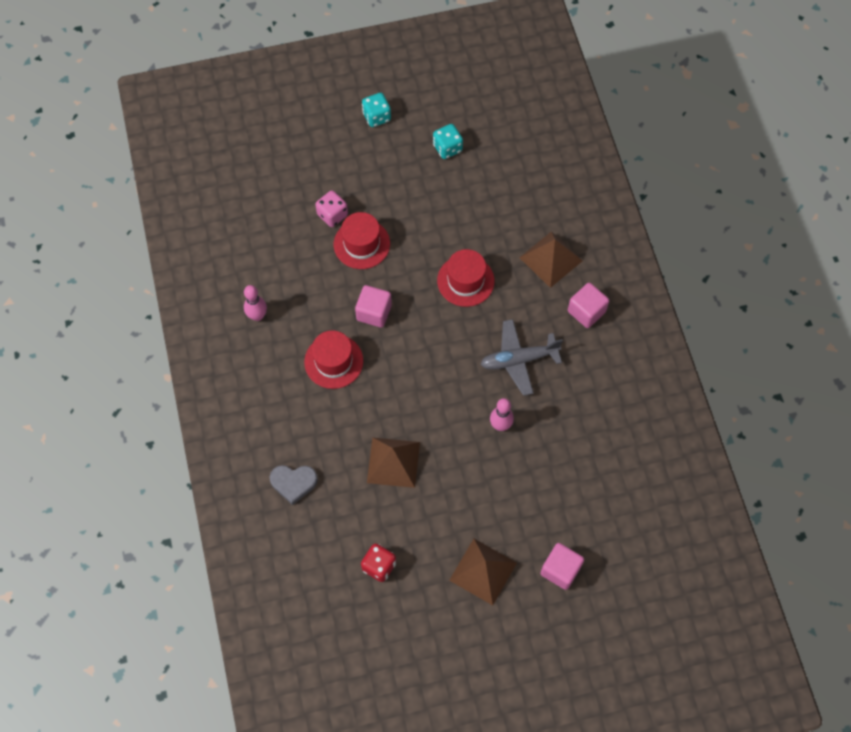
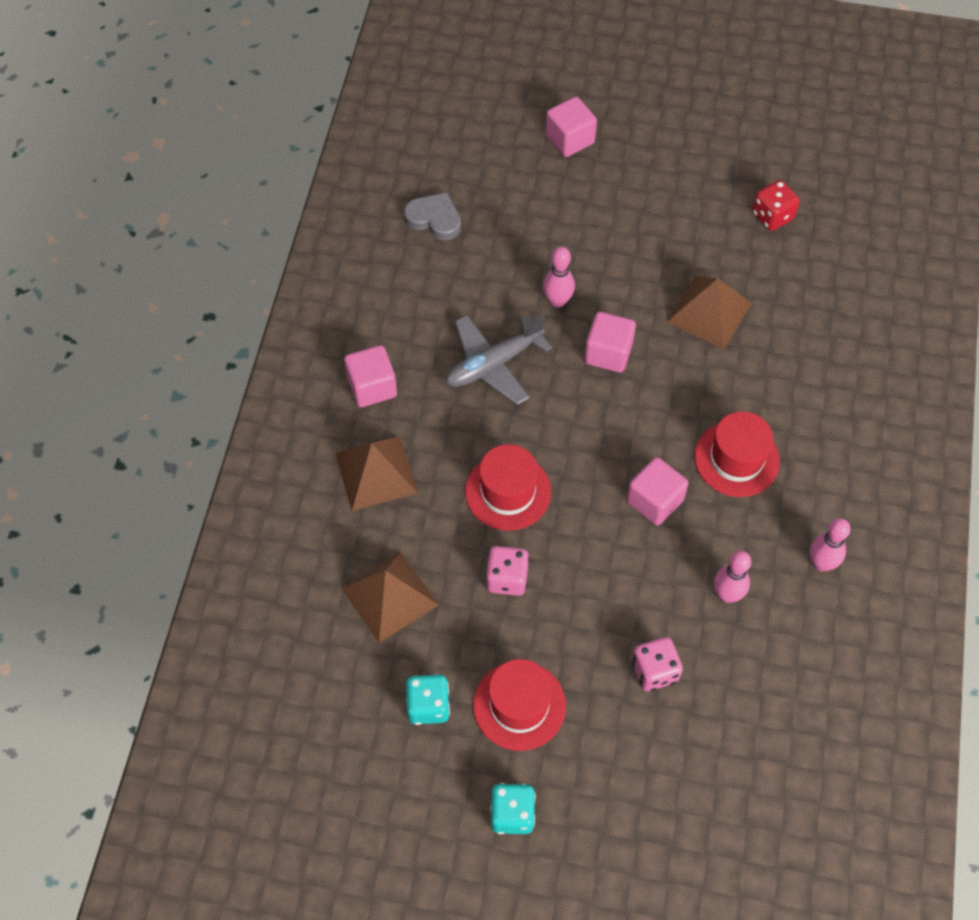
camera: 155 degrees left, 5 degrees down
(293, 483) = (843, 337): grey heart -> grey heart (434, 219)
(307, 274) = (727, 595): none -> pink bowling pin
(361, 244) = (629, 606): red hat -> red hat (519, 705)
(440, 230) = (507, 578): none -> pink dice
(448, 400) = (608, 353): none -> pink cube
(483, 571) = (656, 169): brown pyramid -> brown pyramid (389, 596)
(518, 360) = (493, 364): grey plane -> grey plane turned 135 degrees clockwise

